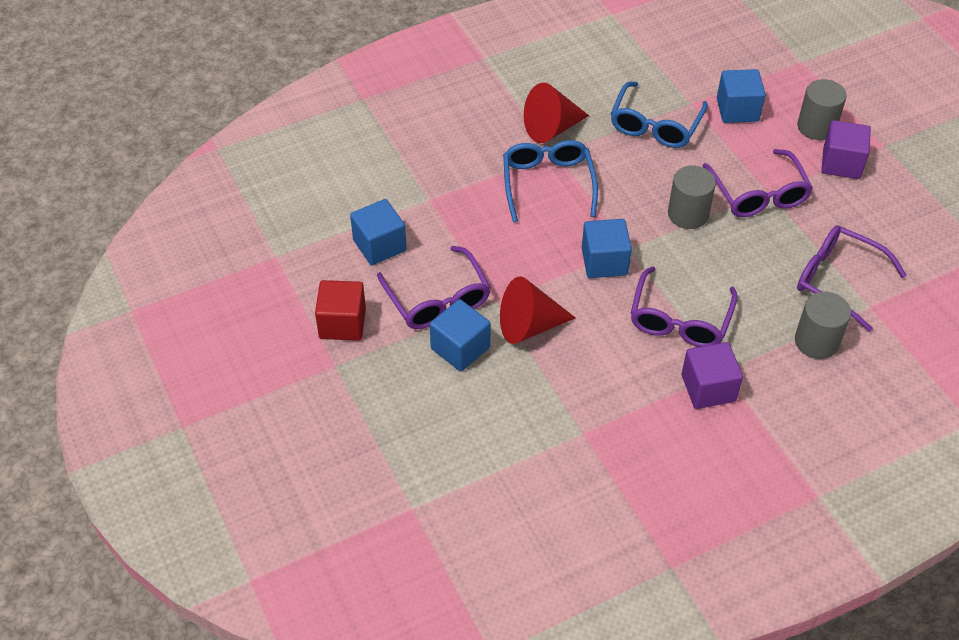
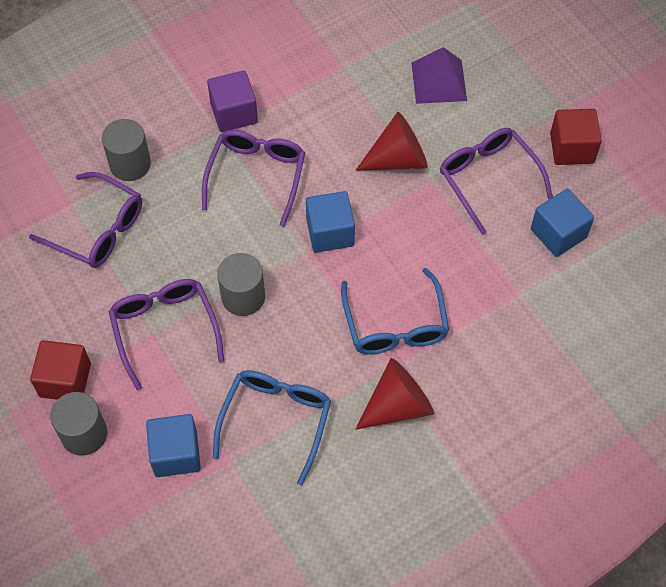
camera: 175 degrees right, 10 degrees up
(460, 348) = (458, 133): blue cube -> none
(472, 407) = (438, 81): none -> purple pyramid
(841, 163) = (65, 380): purple cube -> red cube

